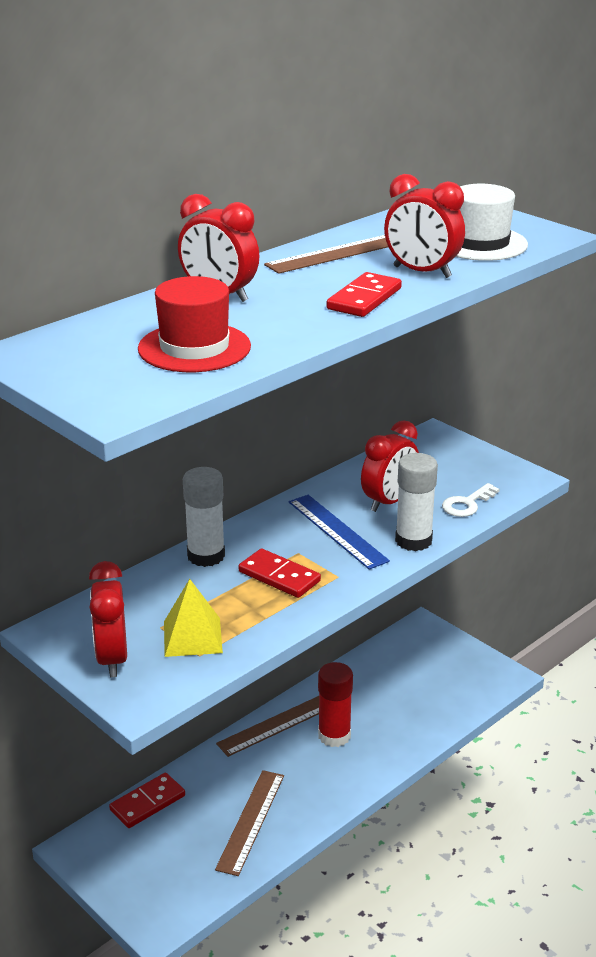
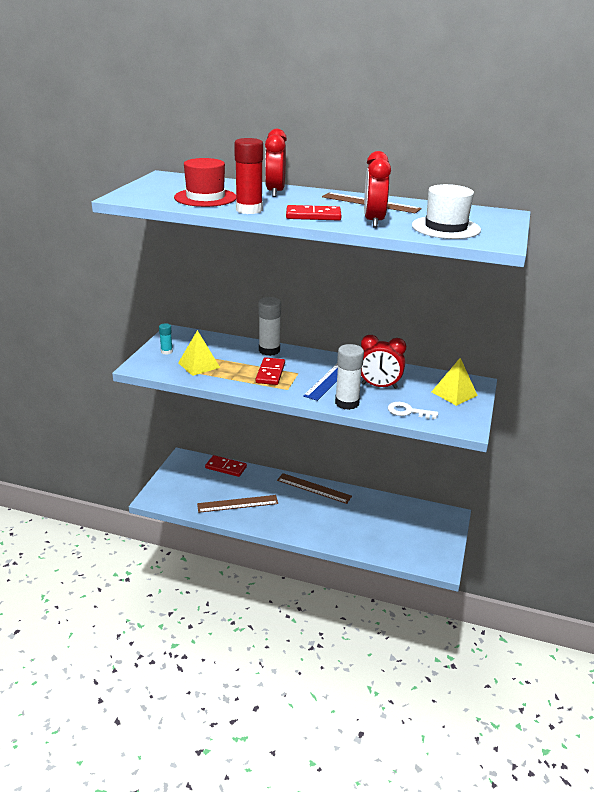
camera: 60 degrees right, 0 degrees up
(112, 658) = (166, 351): red clock -> turquoise glue stick
(334, 735) = (323, 511): red glue stick -> red glue stick (249, 210)
(447, 457) = (454, 393): none -> yellow pyramid

